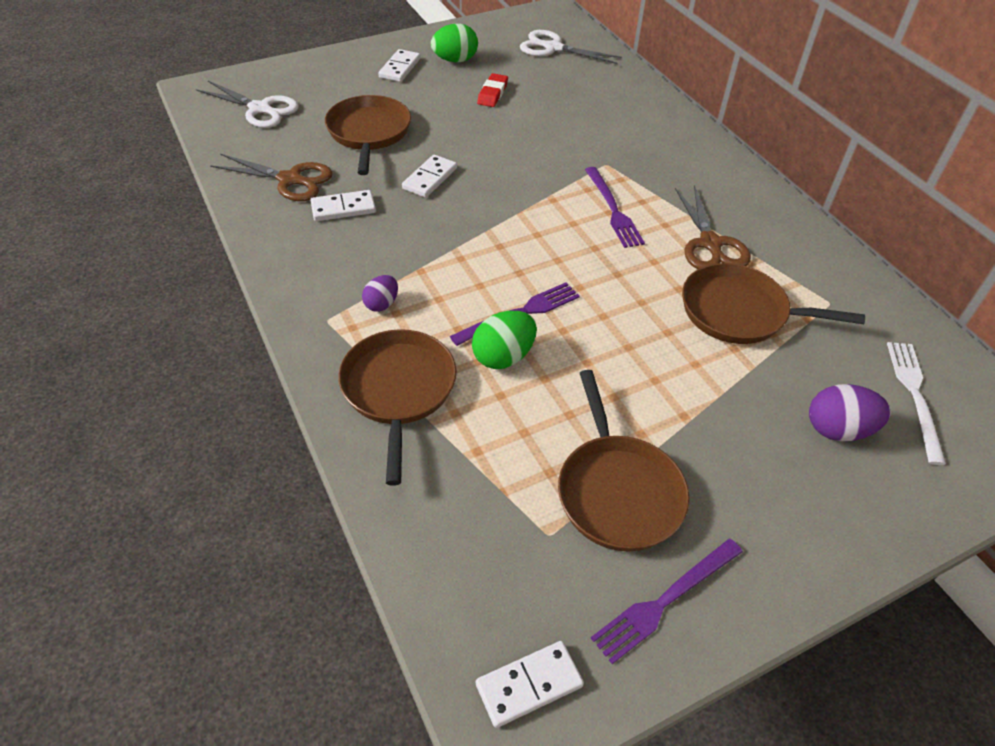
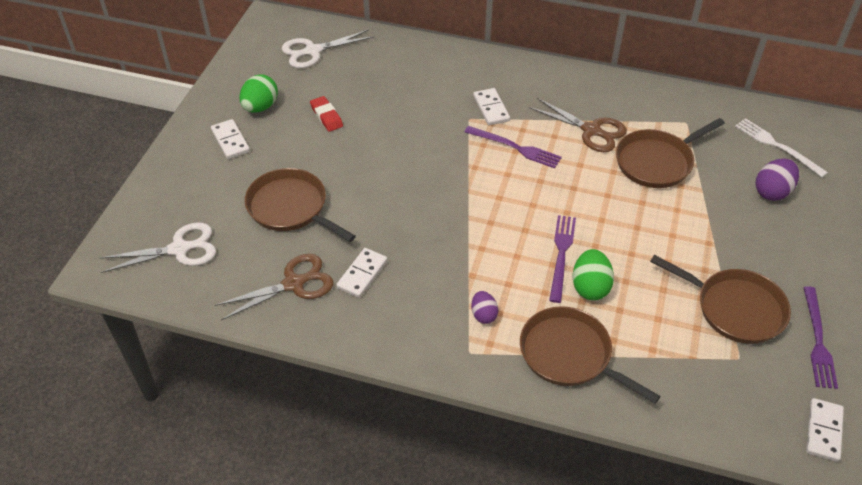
camera: 45 degrees left, 0 degrees up
(430, 178) = (383, 210): white domino -> white domino (491, 108)

